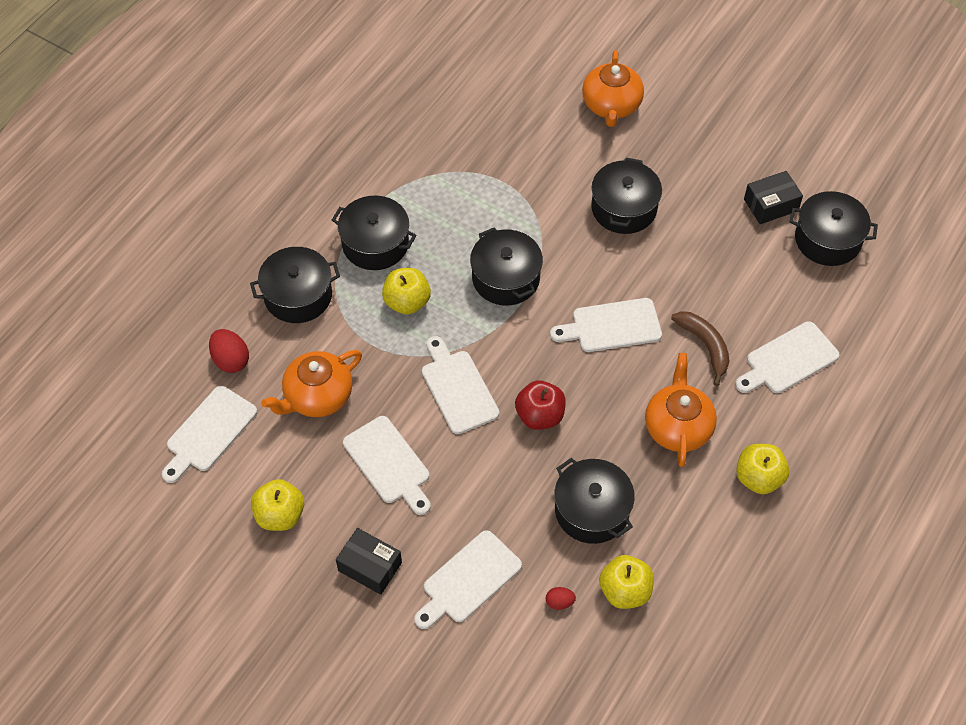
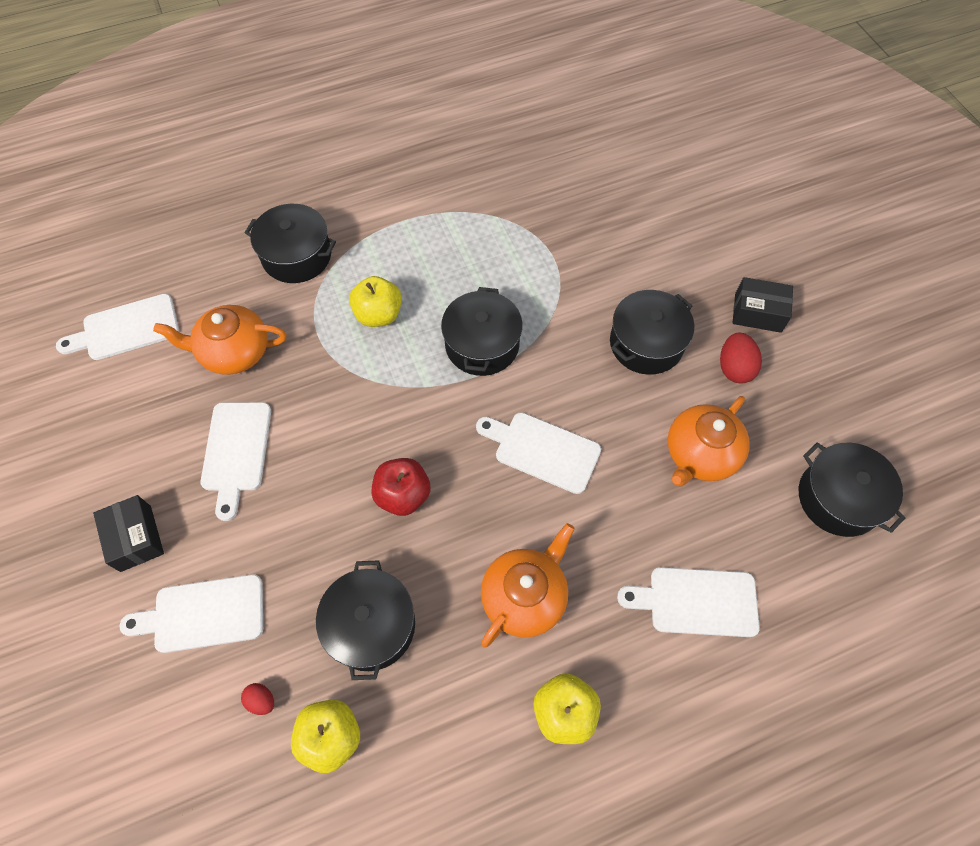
camera: 35 degrees right, 5 degrees up
(231, 360) = (197, 278): red egg -> red egg (734, 368)
(280, 515) = (111, 438): yellow apple -> none
(375, 244) = (397, 248): black pot -> none
(458, 388) = (353, 420): white cutting board -> none
(611, 105) = (710, 242): orange teapot -> orange teapot (700, 454)
(705, 346) = (619, 529): brown banana -> none
(771, 205) = (801, 426): black box -> black box (757, 313)

